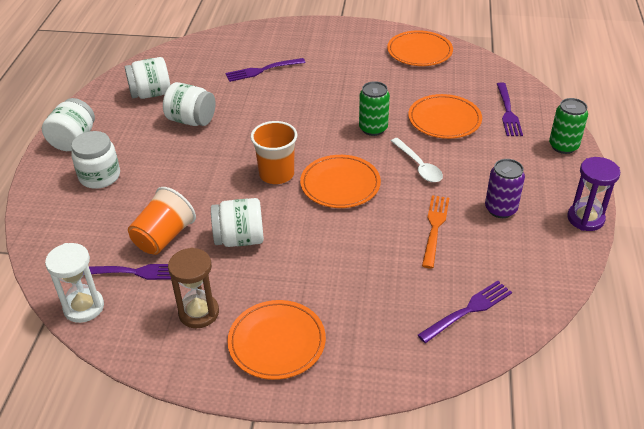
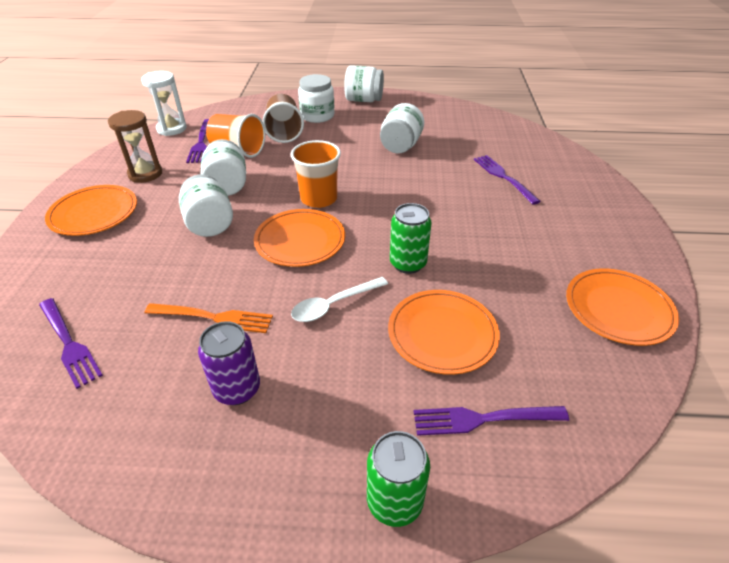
camera: 85 degrees right, 0 degrees up
(132, 202) = (284, 132): none -> brown cup
(151, 94) = (438, 123): white jar -> white jar (210, 224)
(585, 218) = (195, 509): purple hourglass -> none

